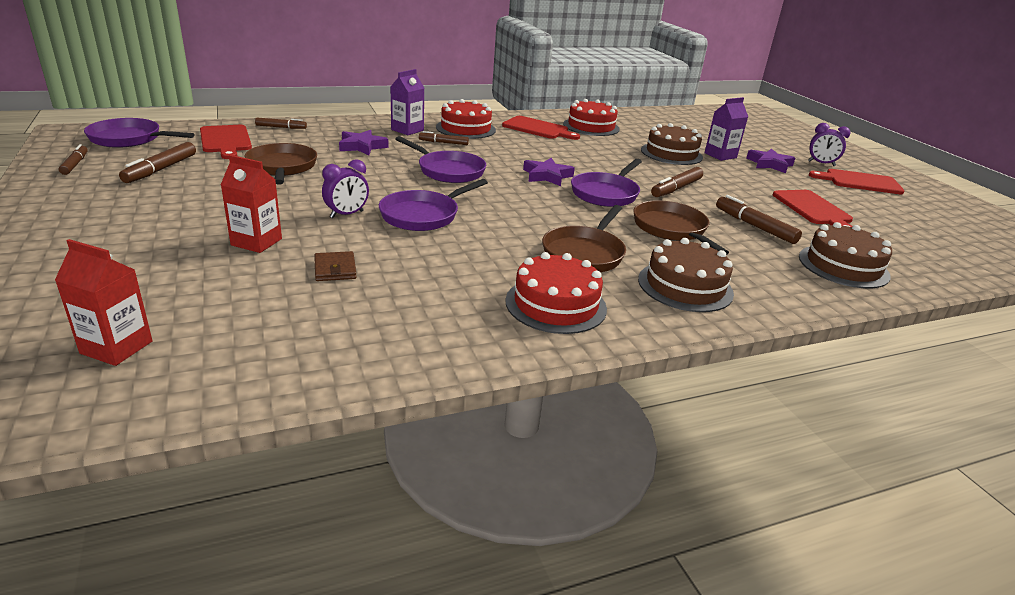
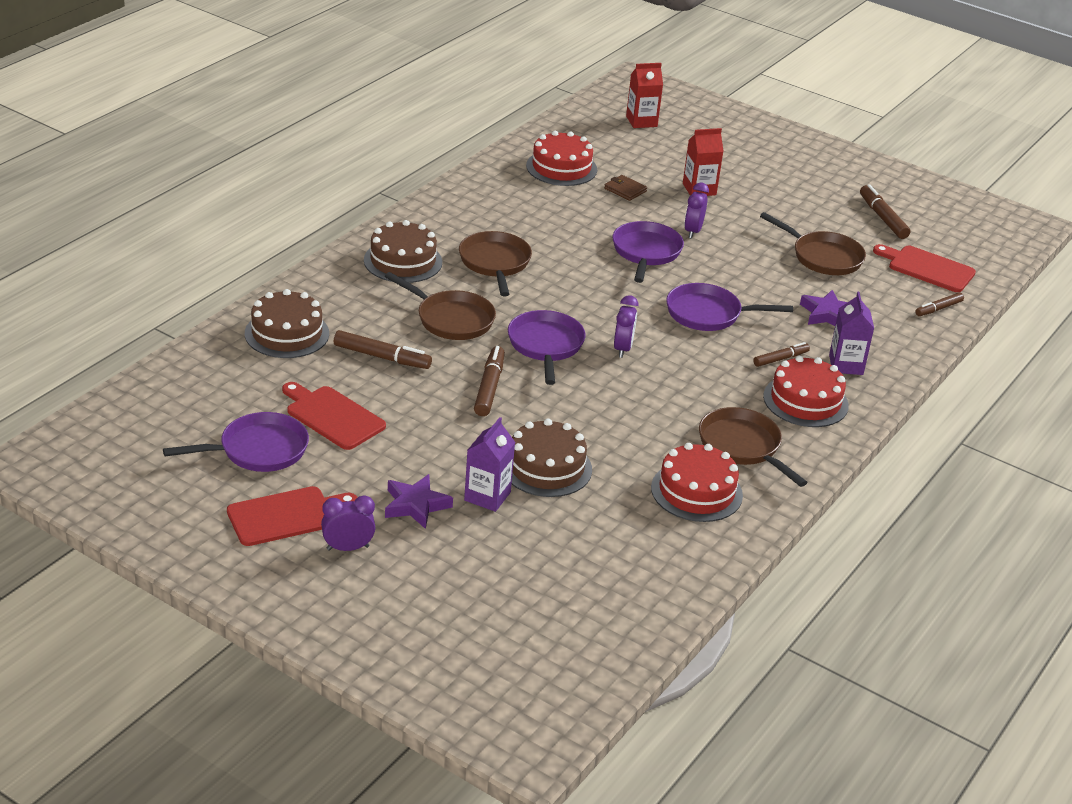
camera: 145 degrees right, 5 degrees up
(75, 164) = (935, 198): brown marker -> none
(129, 139) = (981, 236): purple pan -> purple pan (258, 450)
(538, 129) = (742, 446): red cutting board -> brown pan
(547, 176) = (623, 349): purple star -> purple clock
(556, 304) = (473, 215): red cake -> red cake (561, 168)

